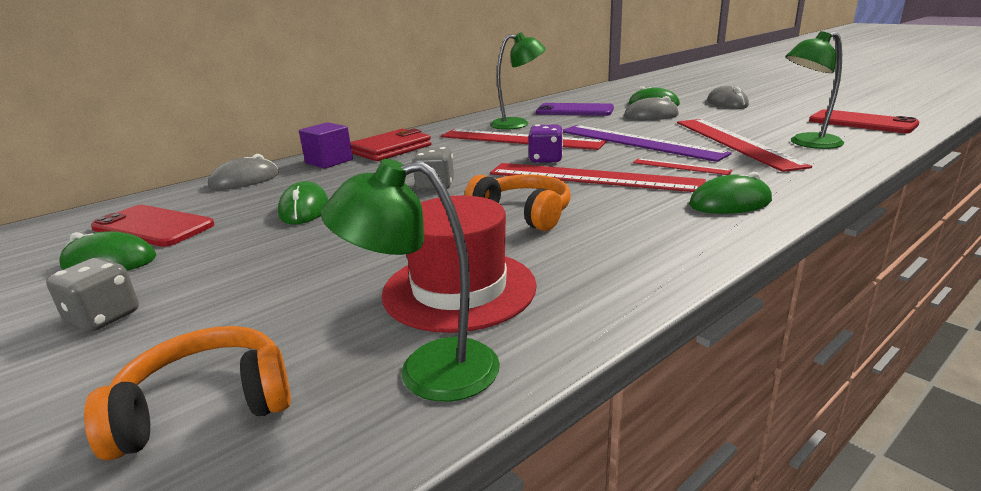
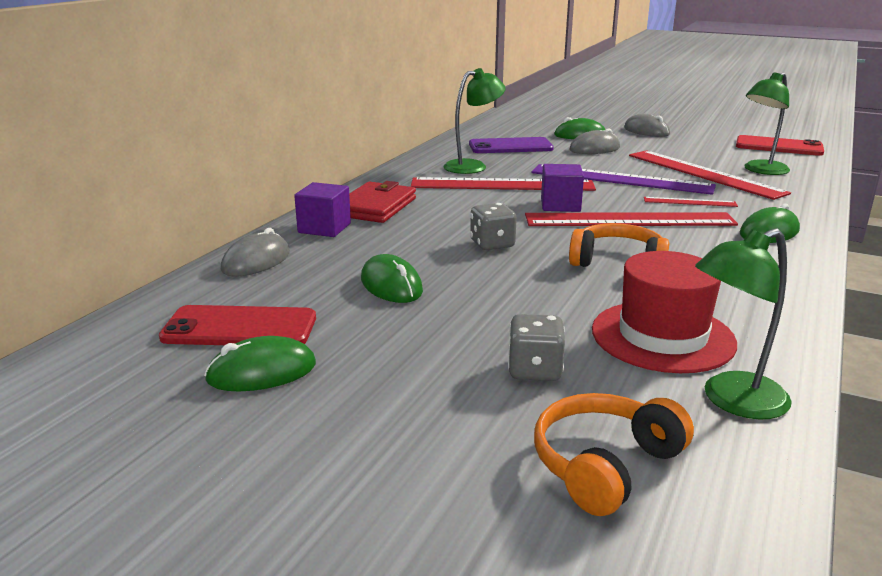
camera: 25 degrees left, 0 degrees up
(104, 317) = (368, 423): grey dice -> grey dice (534, 370)
(546, 159) = (560, 205): purple dice -> purple cube

